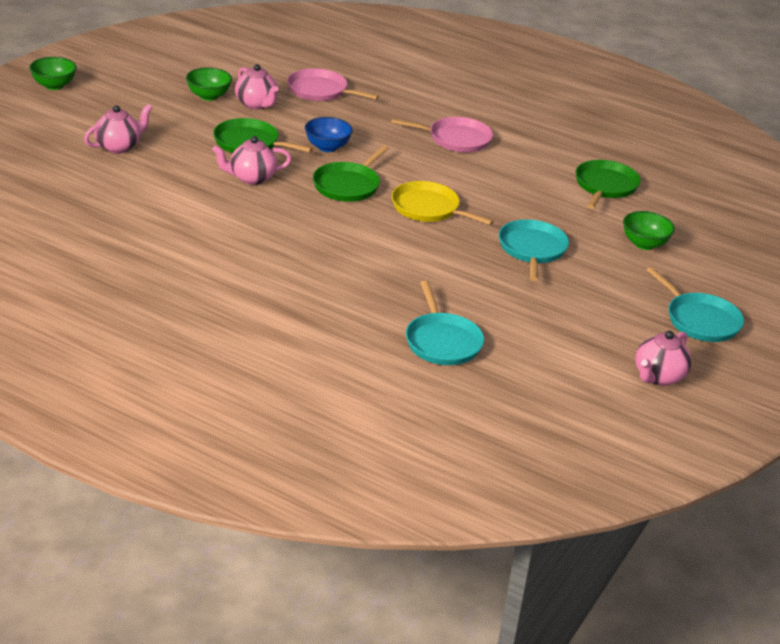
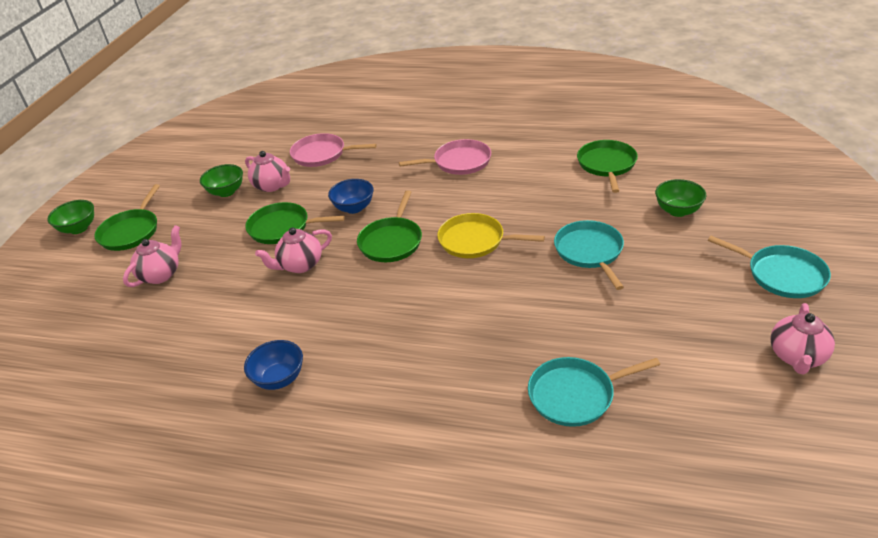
camera: 10 degrees left, 5 degrees up
(103, 103) = (131, 231): none -> green pan
(192, 254) = (279, 379): none -> blue bowl
(442, 341) = (575, 395): turquoise pan -> turquoise pan turned 105 degrees clockwise

